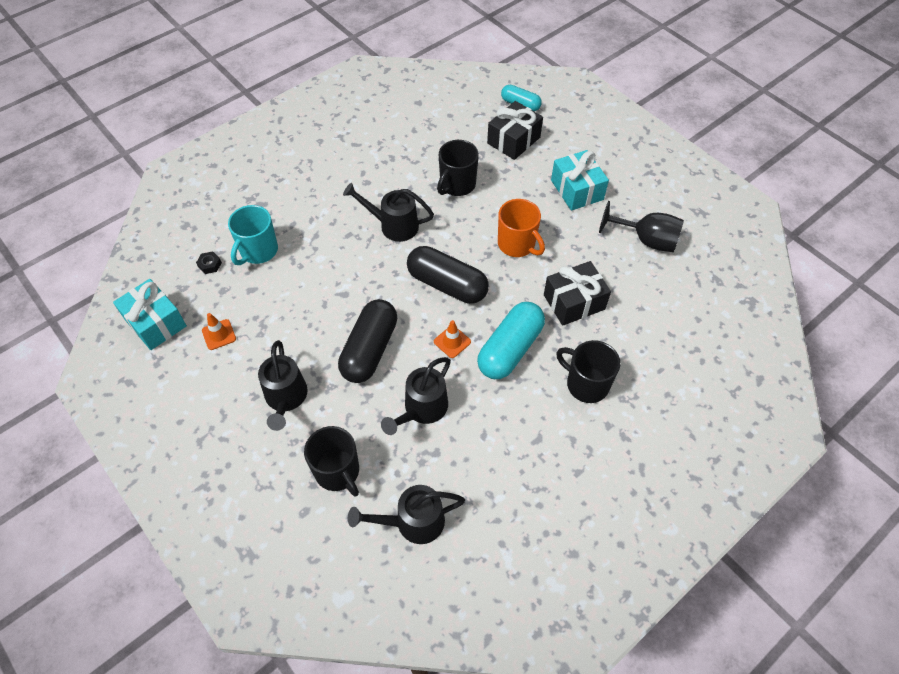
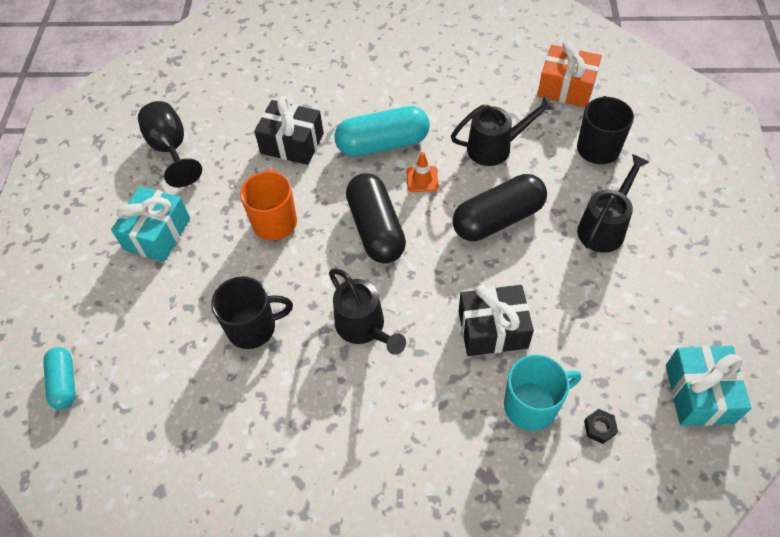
camera: 135 degrees left, 0 degrees up
(219, 334) = (634, 331): orange traffic cone -> none
(412, 522) = (566, 88): black watering can -> orange gift
(513, 140) = (134, 338): black gift -> black gift (492, 329)
(586, 384) = (356, 87): black mug -> none

